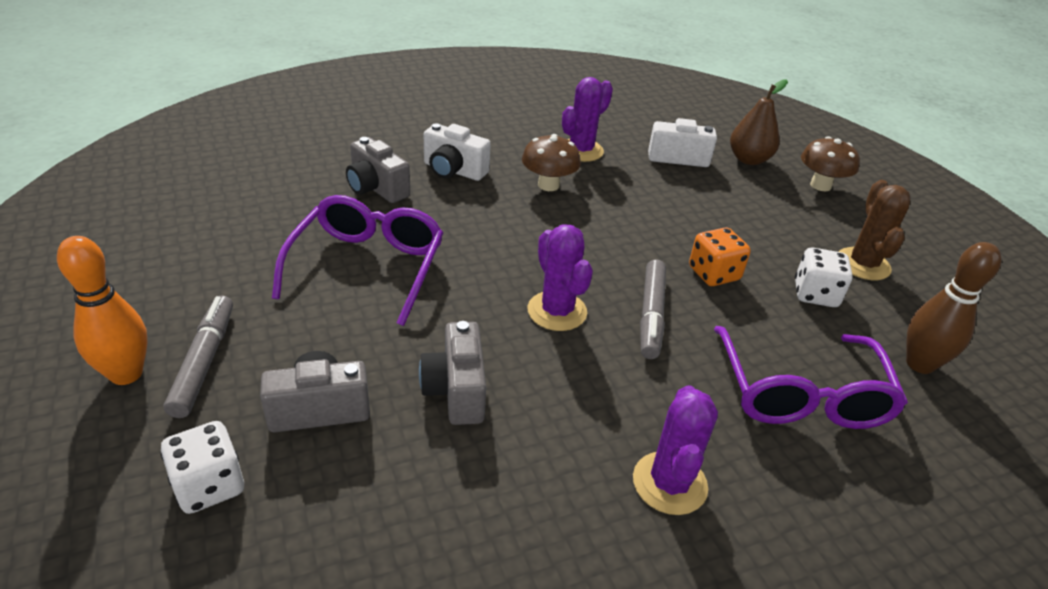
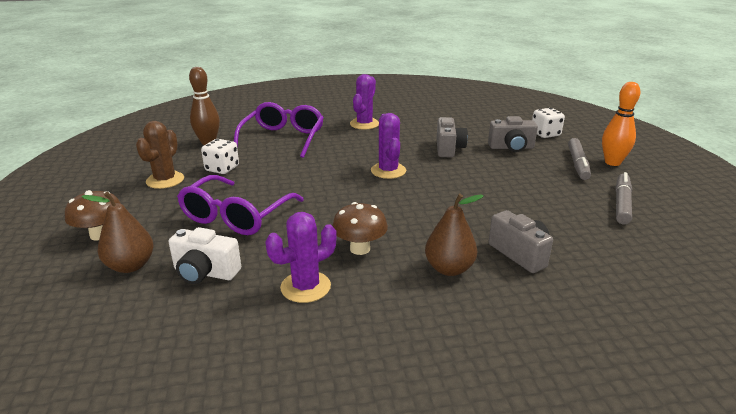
camera: 165 degrees left, 10 degrees down
(368, 266) = (508, 198): purple glasses -> purple glasses (236, 216)
(453, 171) = (449, 269): white camera -> brown pear
(651, 315) = (333, 166): grey marker -> grey marker (621, 204)
(713, 274) = (275, 181): orange dice -> none

